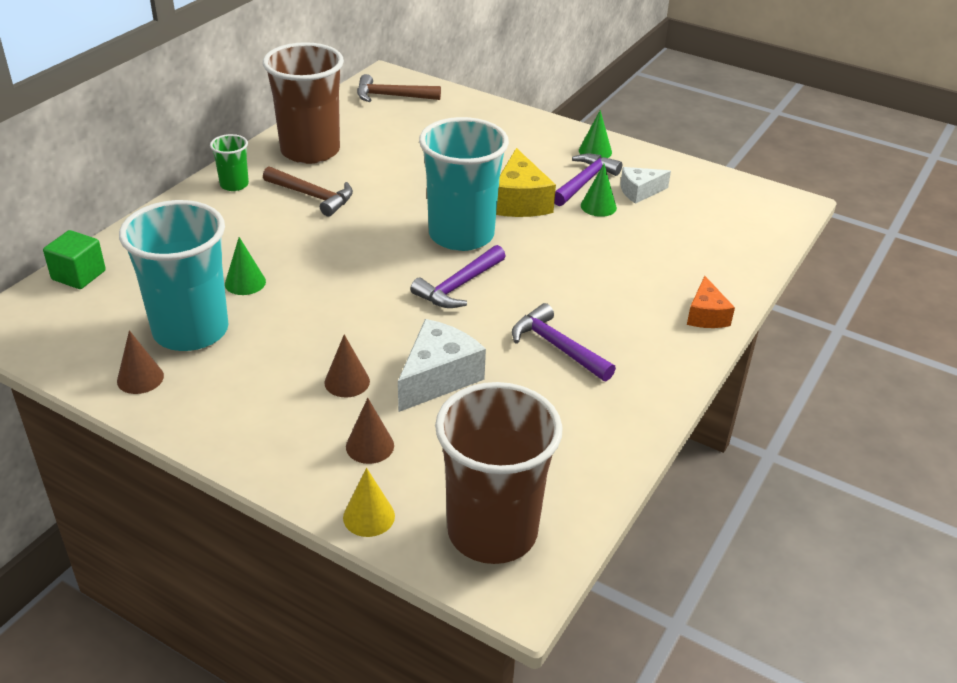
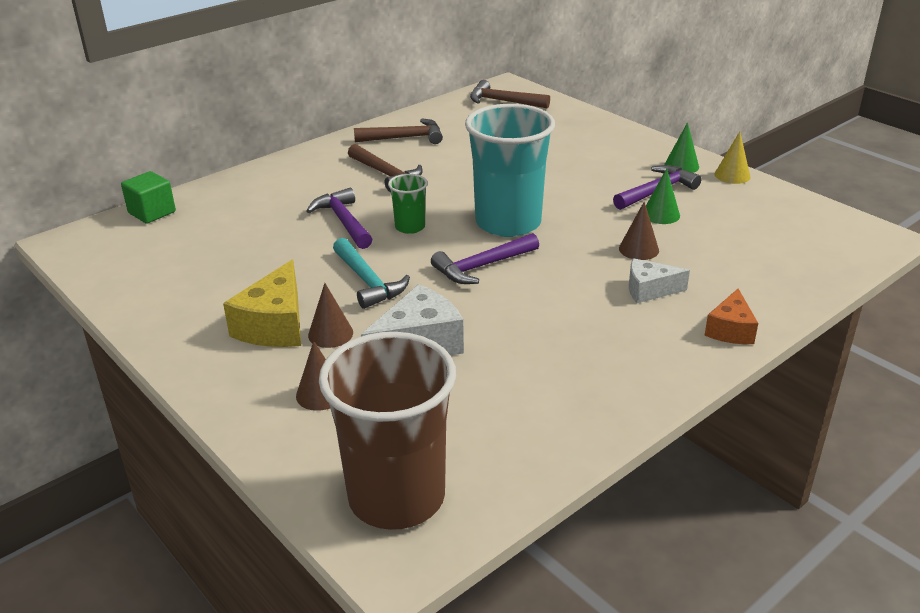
camera: 20 degrees right, 5 degrees down
(140, 378) = (152, 301): brown cone -> brown cone (638, 249)
(191, 330) = (217, 269): turquoise cup -> none
(234, 185) = (322, 157): green cup -> green cup (410, 227)
(245, 282) = (286, 237): green cone -> none
(310, 151) = (404, 138): brown cup -> brown hammer
(355, 319) = (367, 281): none -> turquoise hammer
(369, 516) = (284, 458): yellow cone -> yellow cone (732, 175)
(520, 201) = (581, 201): yellow cheese -> yellow cheese (275, 325)
(557, 347) = (554, 335): purple hammer -> purple hammer (344, 221)
(639, 192) = (711, 206): white cheese -> white cheese (649, 290)

